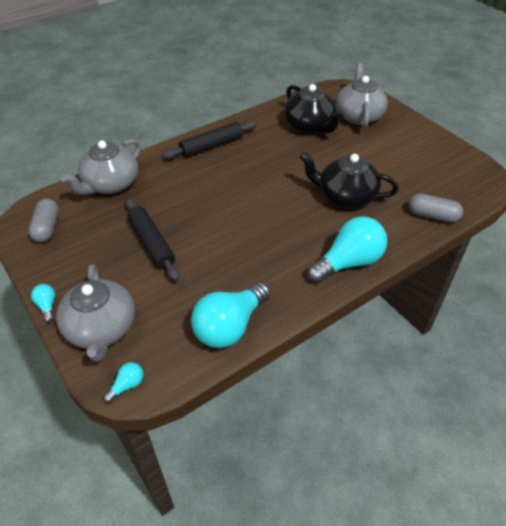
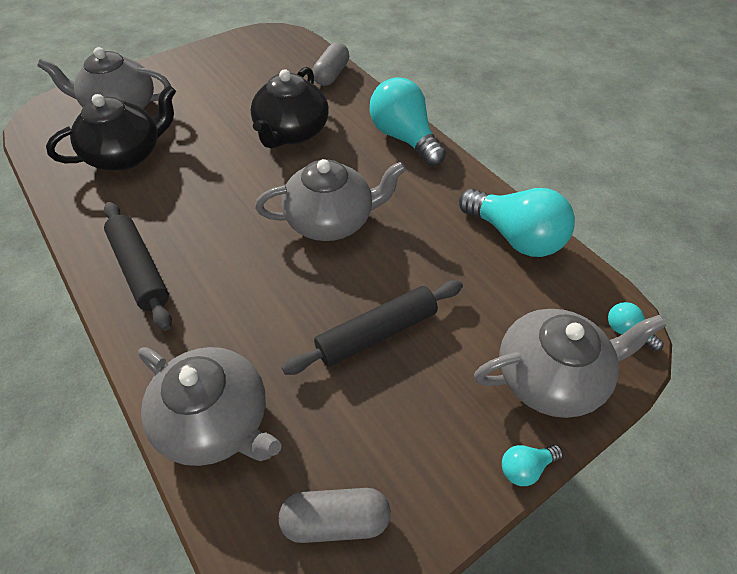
camera: 90 degrees left, 5 degrees up
(249, 221) = (331, 220): none -> grey teapot

